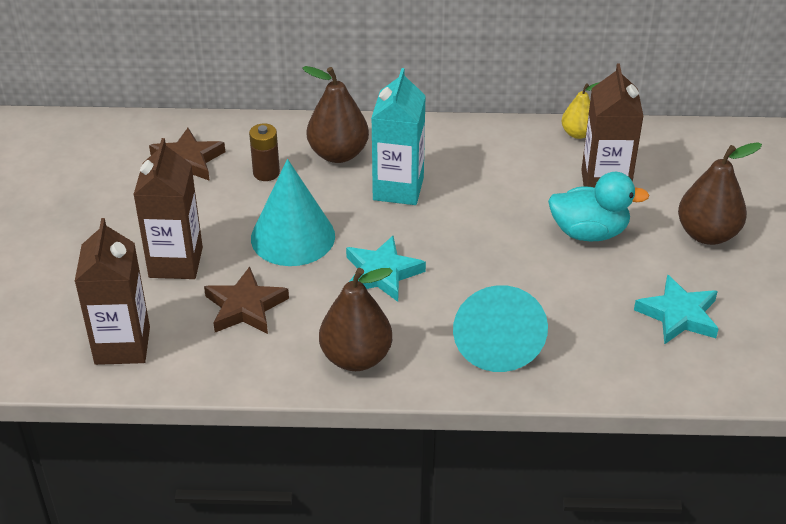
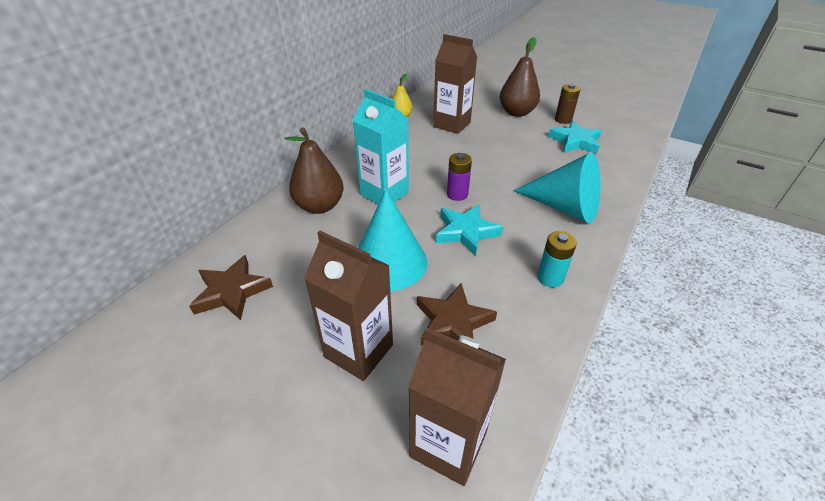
camera: 60 degrees left, 0 degrees up
(266, 173) = (300, 249): brown battery -> brown battery (563, 120)
(356, 357) = (550, 278): brown pear -> turquoise battery
(445, 244) = (457, 194): none -> purple battery
(589, 232) = (488, 143): turquoise duck -> none

